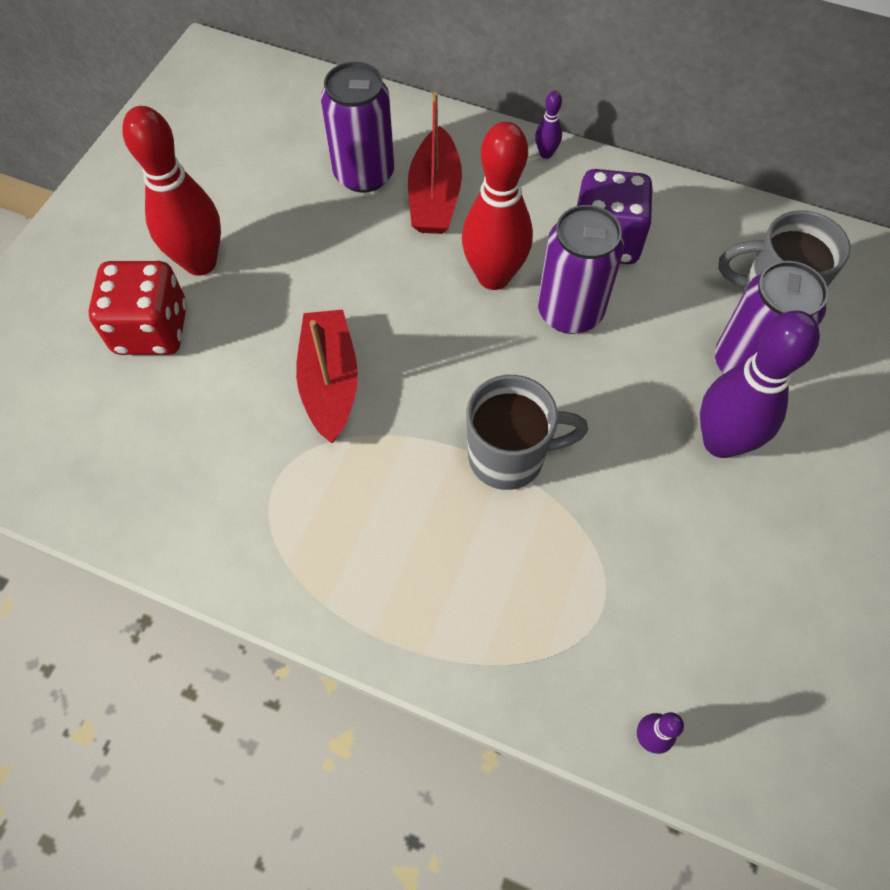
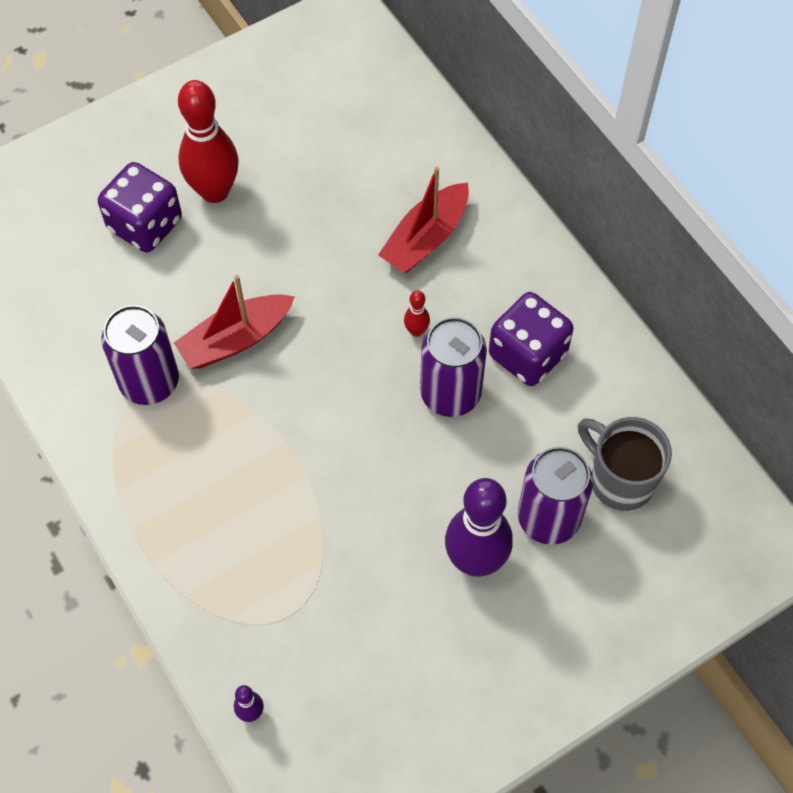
camera: 35 degrees right, 0 degrees up
(152, 330) = (145, 224): red dice -> purple dice
(330, 382) = (235, 339): red boat -> red boat turned 150 degrees counterclockwise
(364, 174) = (387, 187): purple can -> purple can (149, 382)
(493, 276) = (416, 331): red bowling pin -> red bowling pin, size x0.43
(509, 457) = (315, 472): grey mug -> none
(546, 154) = (544, 253): purple bowling pin -> none

